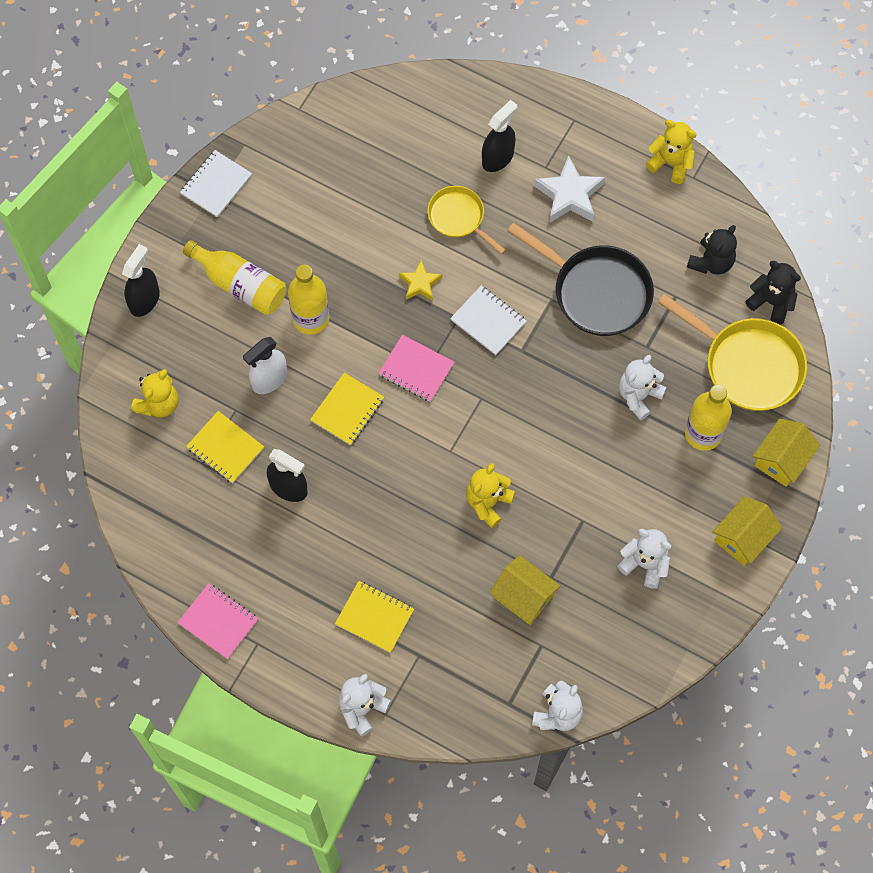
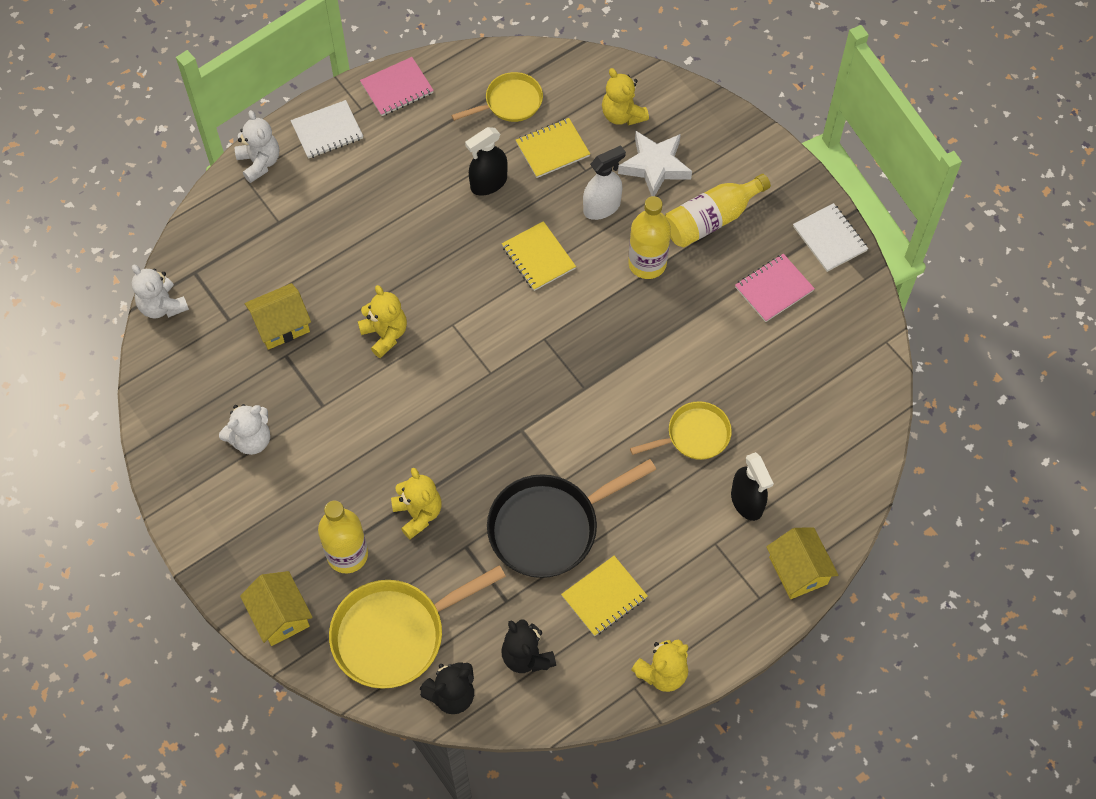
camera: 115 degrees right, 5 degrees down
(144, 300) = (732, 139): black spray bottle -> none
(189, 509) = (510, 102): none -> yellow pan
(269, 379) = (602, 207): white spray bottle -> white spray bottle turned 75 degrees clockwise
(374, 617) = (332, 202): yellow notebook -> yellow notebook (604, 597)
(416, 369) = (549, 330): pink notebook -> pink notebook (774, 289)
(420, 283) = (638, 370): yellow star -> none
(488, 321) = (567, 413): white notebook -> white notebook (327, 131)
(569, 195) = (671, 551): white star -> white star (655, 166)
(638, 396) = (418, 513): white teddy bear -> yellow teddy bear
(743, 537) = (224, 539): yellow house -> yellow house (798, 570)

